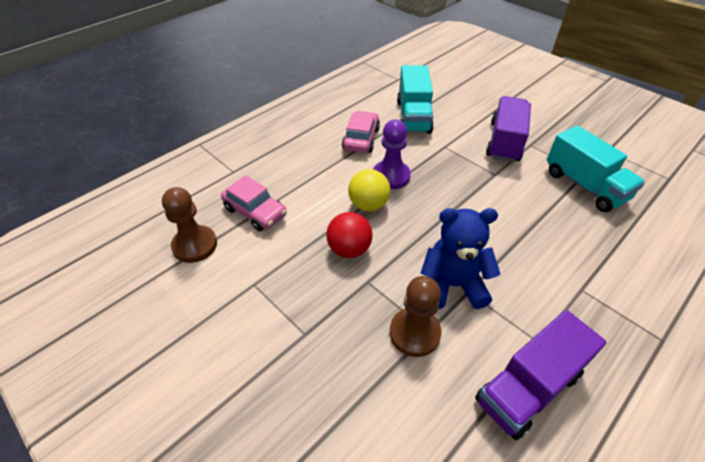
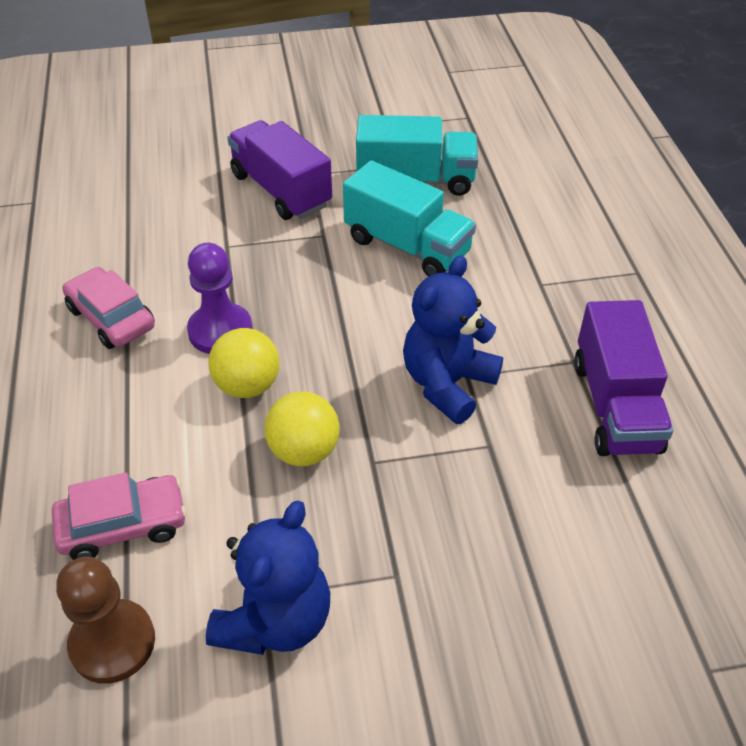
camera: 55 degrees left, 0 degrees up
(243, 297) = (275, 620): none -> blue teddy bear
(349, 249) = (304, 451): red ball -> yellow ball
(413, 116) = (134, 238): turquoise truck -> turquoise truck (407, 246)
(414, 333) = (482, 460): brown pawn -> none

